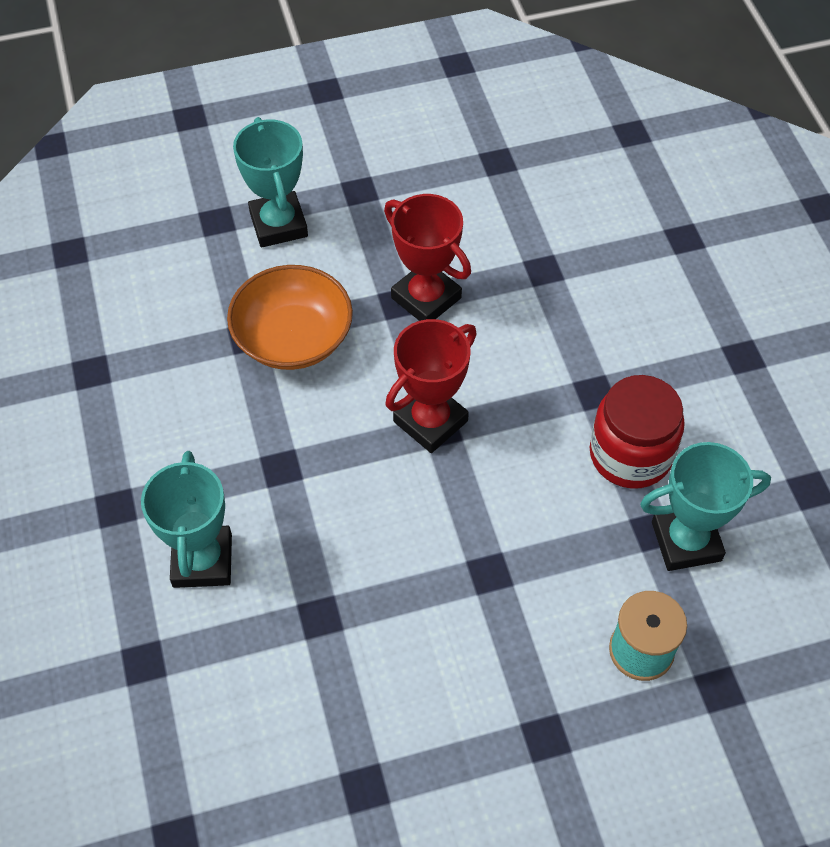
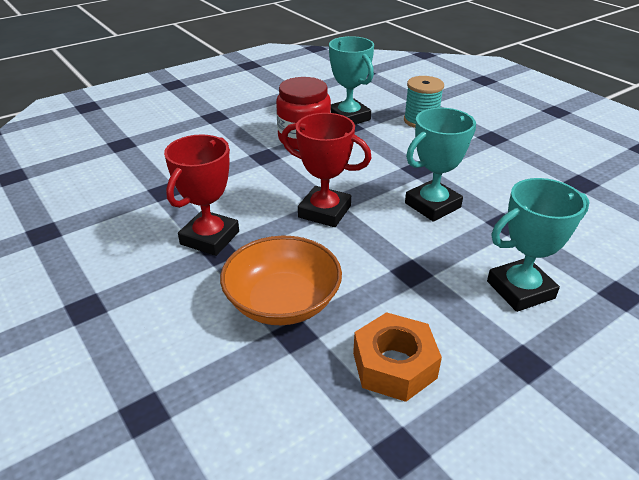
camera: 110 degrees left, 20 degrees down
(170, 400) = (394, 365): none -> orange nut
(278, 224) = (141, 355): turquoise trophy -> turquoise trophy (432, 205)

